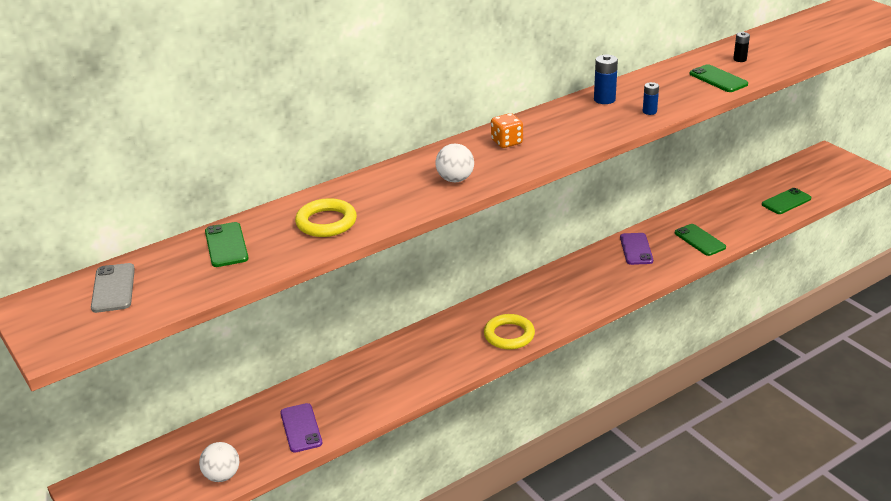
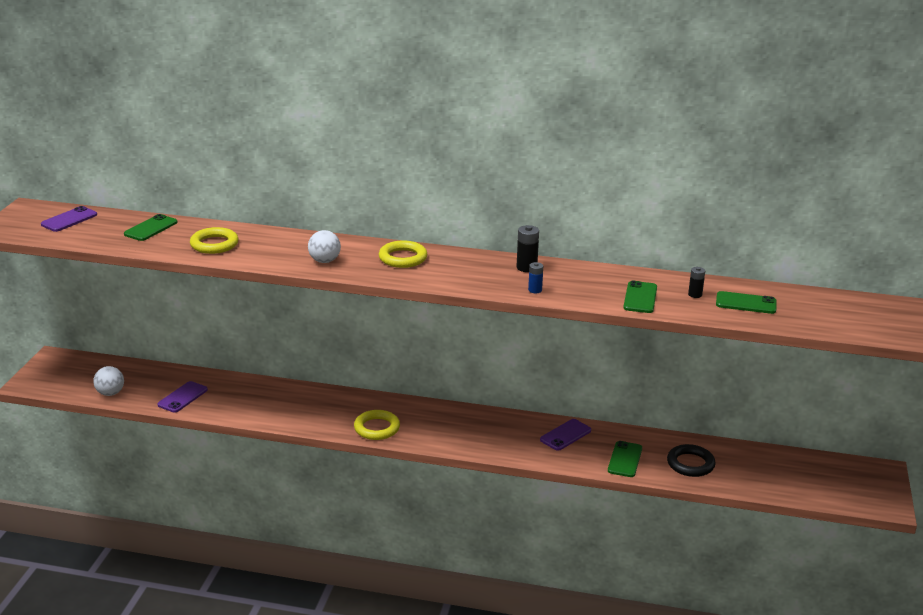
camera: 45 degrees right, 5 degrees down
(113, 288) = (69, 220): grey phone -> purple phone
(506, 142) = (403, 258): orange dice -> yellow ring
(604, 99) = (526, 267): blue battery -> black battery
(737, 217) = (690, 464): none -> black ring
(786, 201) = (757, 480): green phone -> green phone (746, 303)

